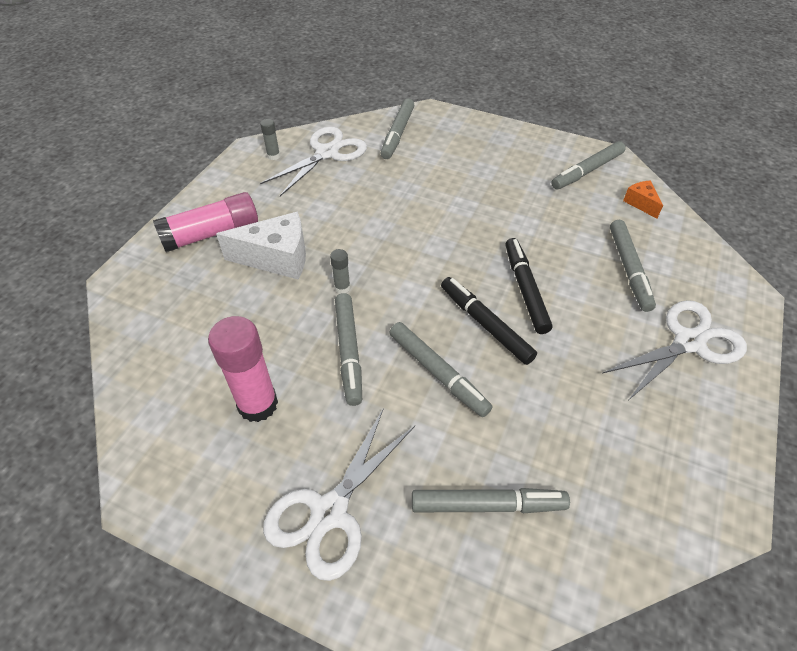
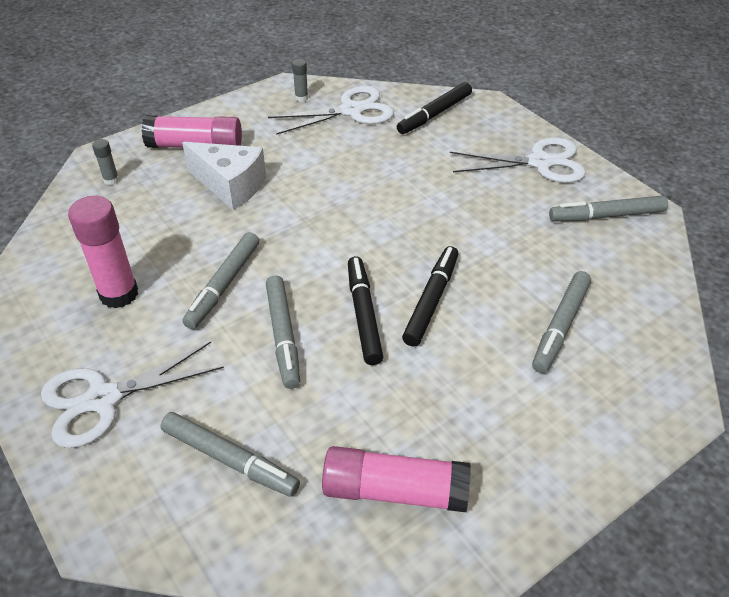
camera: 30 degrees right, 5 degrees down
(342, 288) = (264, 231): grey glue stick -> grey glue stick (111, 180)
(397, 134) = (434, 114): grey marker -> black marker
(631, 459) = (394, 491): none -> pink glue stick
(640, 203) = (639, 269): orange cheese -> none
(688, 342) = (559, 421): white scissors -> white scissors (539, 162)

